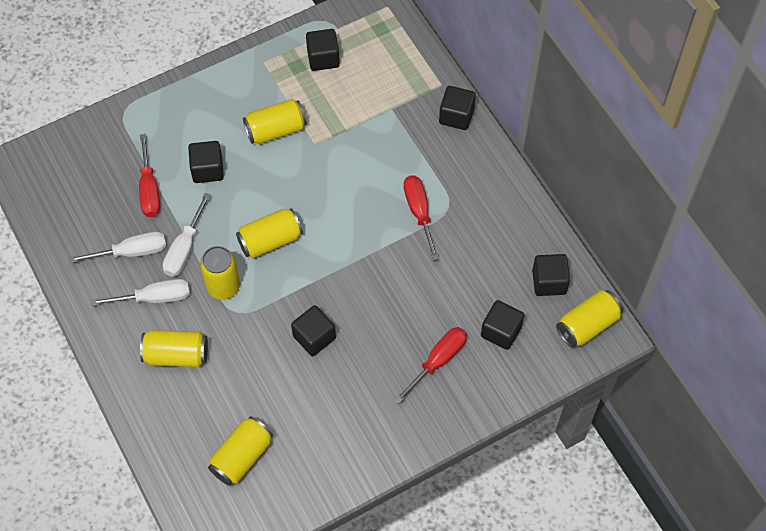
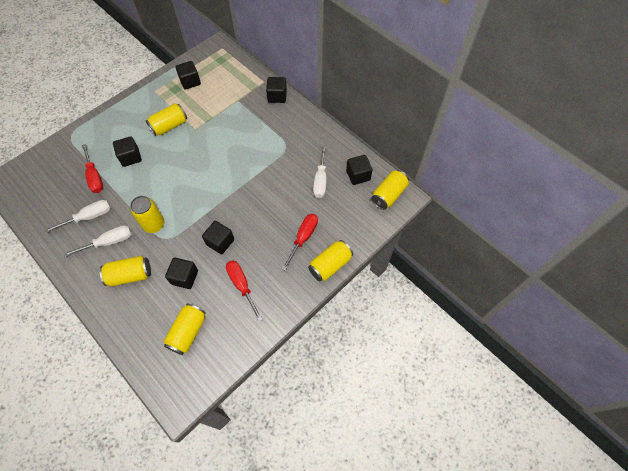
camera: 15 degrees left, 0 degrees up
(185, 248) = (124, 207): white screwdriver -> white screwdriver (320, 180)
(270, 240) = (179, 190): yellow can -> yellow can (330, 265)
(419, 213) = (269, 154): red screwdriver -> red screwdriver (242, 286)
(501, 331) = (337, 211): black cube -> black cube (185, 277)

